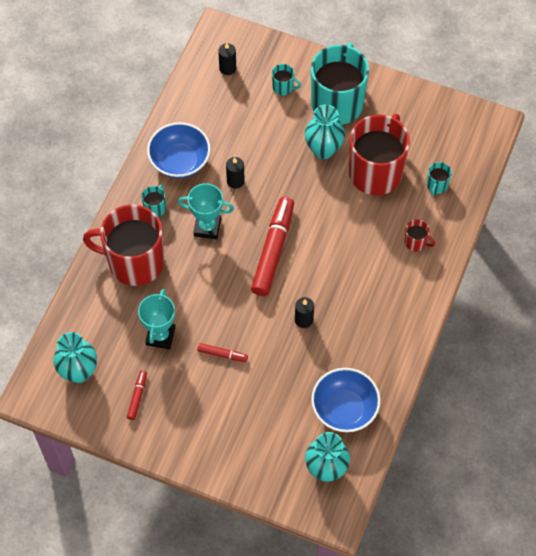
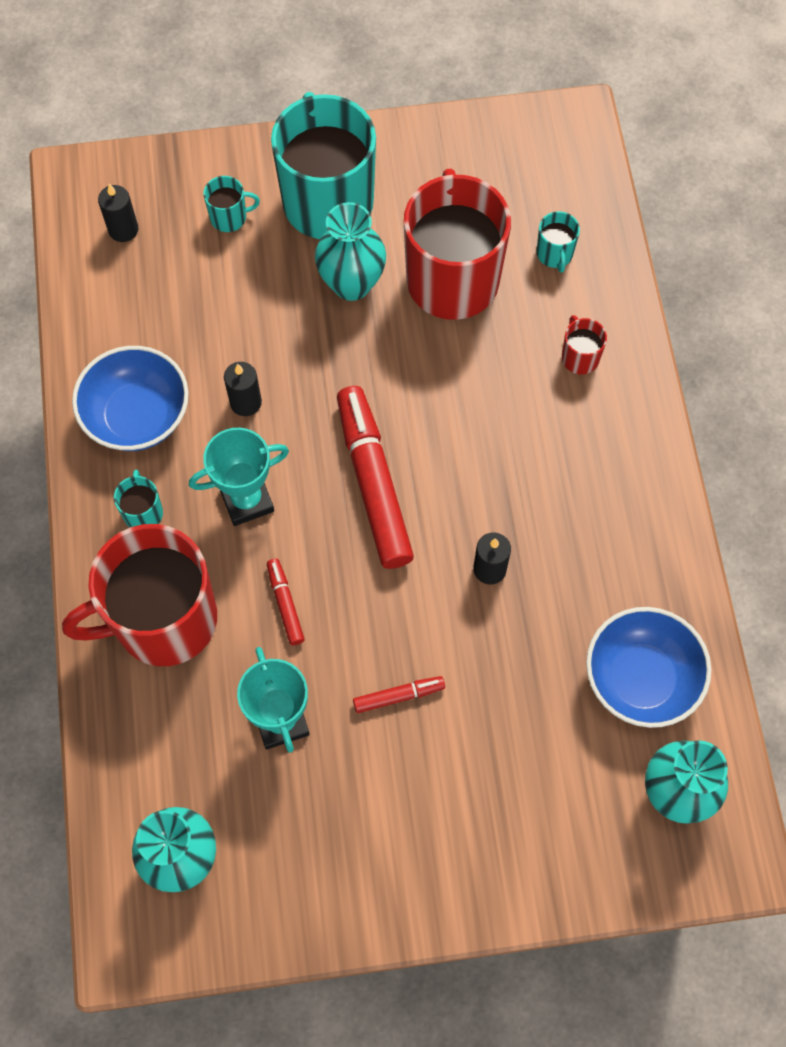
camera: 30 degrees left, 5 degrees up
(137, 396) = (305, 845): red marker -> red marker (285, 604)
(416, 242) = (579, 357): red mug -> red mug turned 105 degrees counterclockwise

